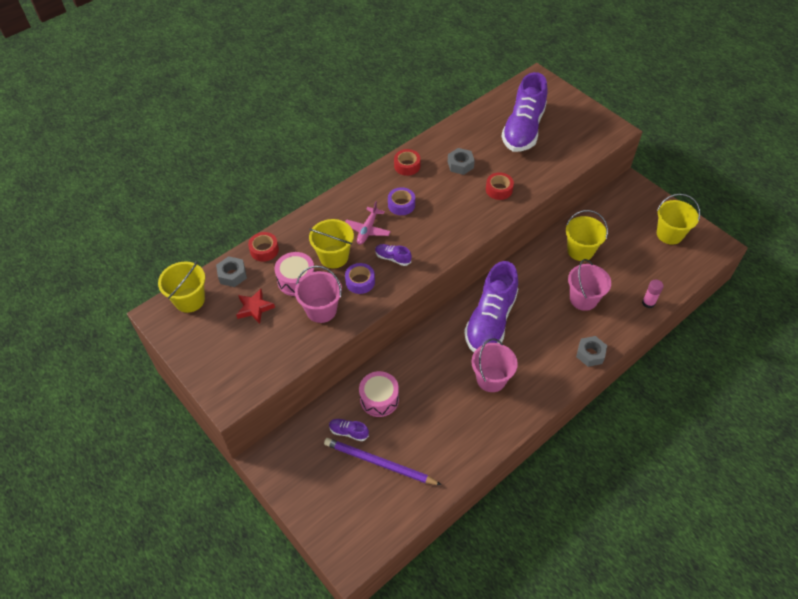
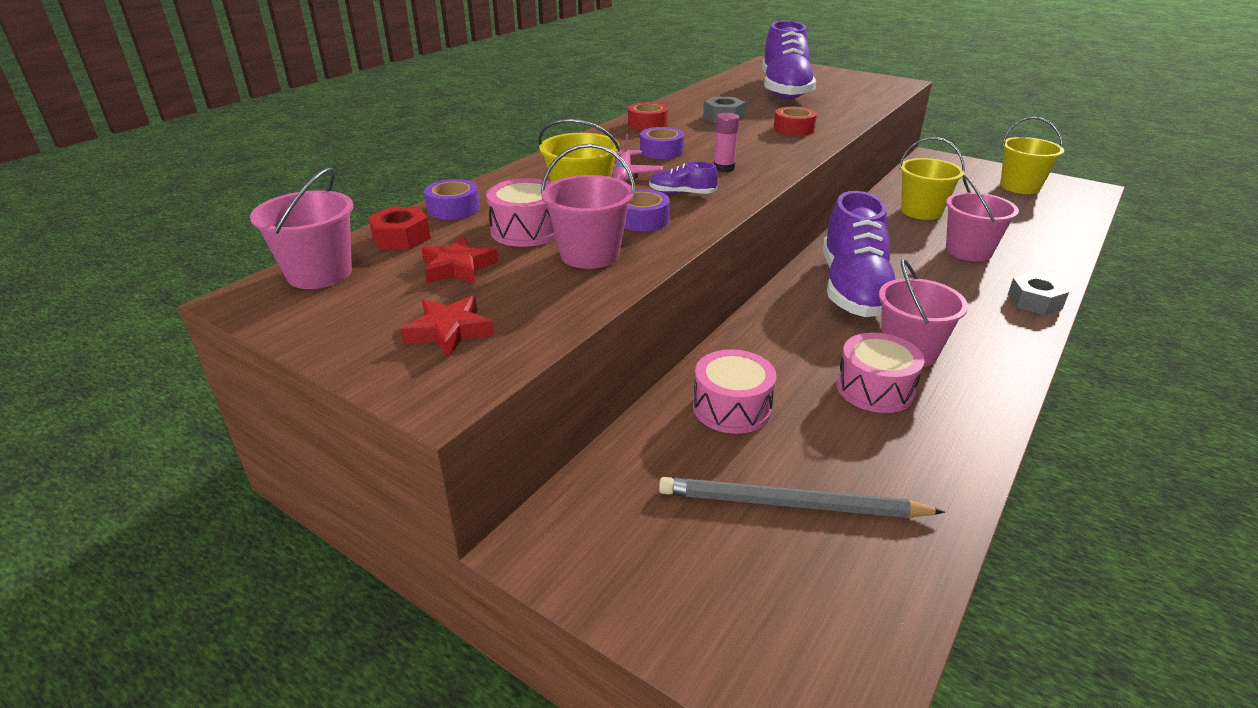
camera: 15 degrees left, 20 degrees down
(189, 300) = (319, 273): yellow bucket -> pink bucket
(232, 275) = (401, 238): grey nut -> red nut
(240, 359) = (449, 331): none -> red star
(264, 250) = (453, 208): red tape -> purple tape
(348, 432) = (699, 466): purple shoe -> none
(379, 463) = (790, 504): purple pencil -> grey pencil
(457, 402) = (875, 389): none -> pink drum
(648, 303) = (1059, 243): pink glue stick -> pink glue stick (723, 168)

